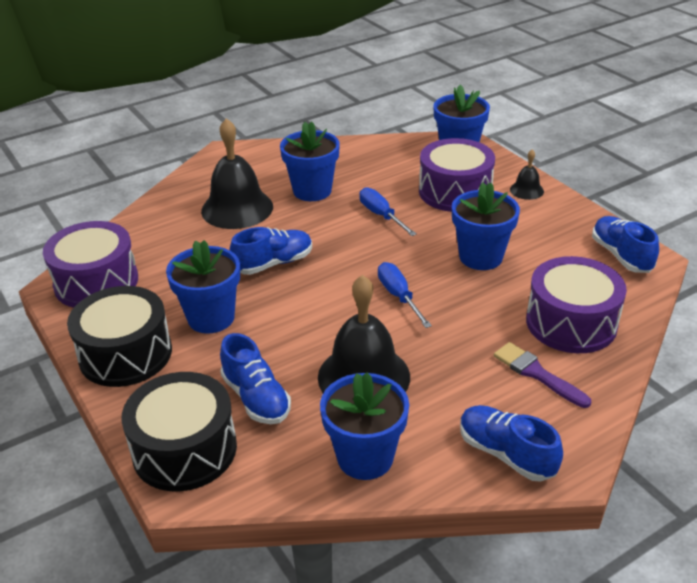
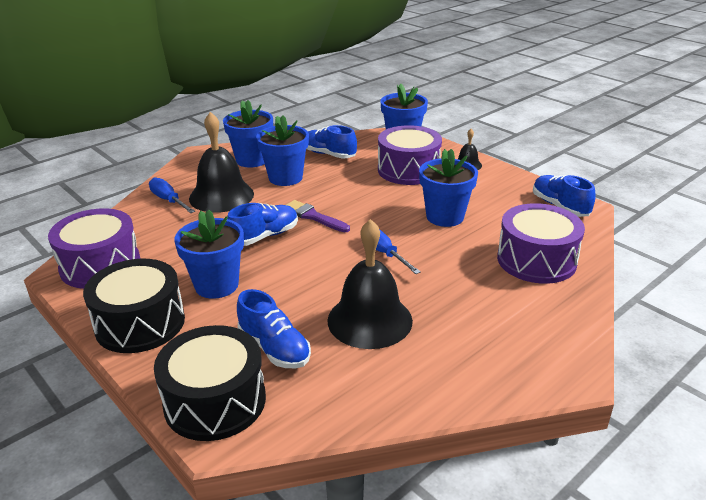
camera: 10 degrees left, 5 degrees down
(365, 457) = (389, 388): blue flower pot -> blue flower pot (252, 160)
(381, 215) = (350, 192): blue screwdriver -> blue screwdriver (168, 200)
(506, 454) = (515, 371): blue shoe -> blue shoe (328, 154)
(537, 373) = (521, 302): purple brush -> purple brush (313, 216)

